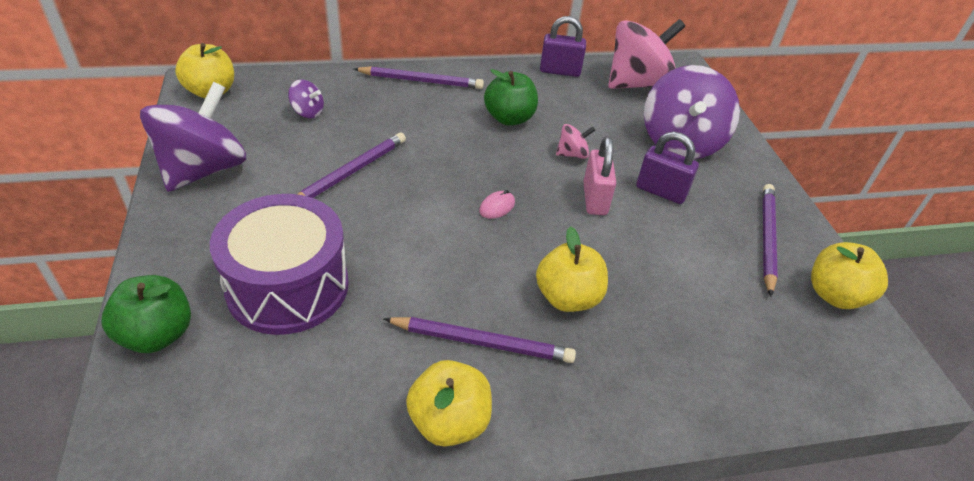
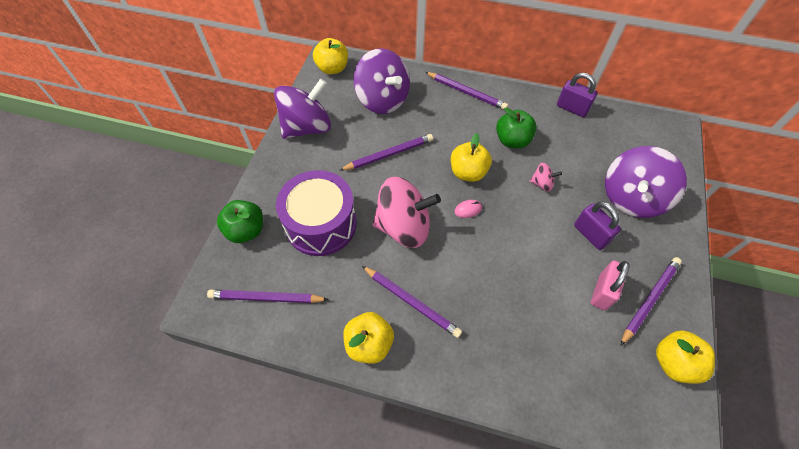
camera: 30 degrees right, 15 degrees up
(240, 421) = (266, 298): none -> purple pencil
(308, 112) = (382, 100): purple spinning top -> purple spinning top, size x2.31
(567, 297) = (479, 292): yellow apple -> yellow apple (468, 172)
(595, 199) = (538, 225): pink padlock -> pink padlock (602, 292)
(638, 84) = (628, 135): pink spinning top -> pink spinning top (404, 226)

